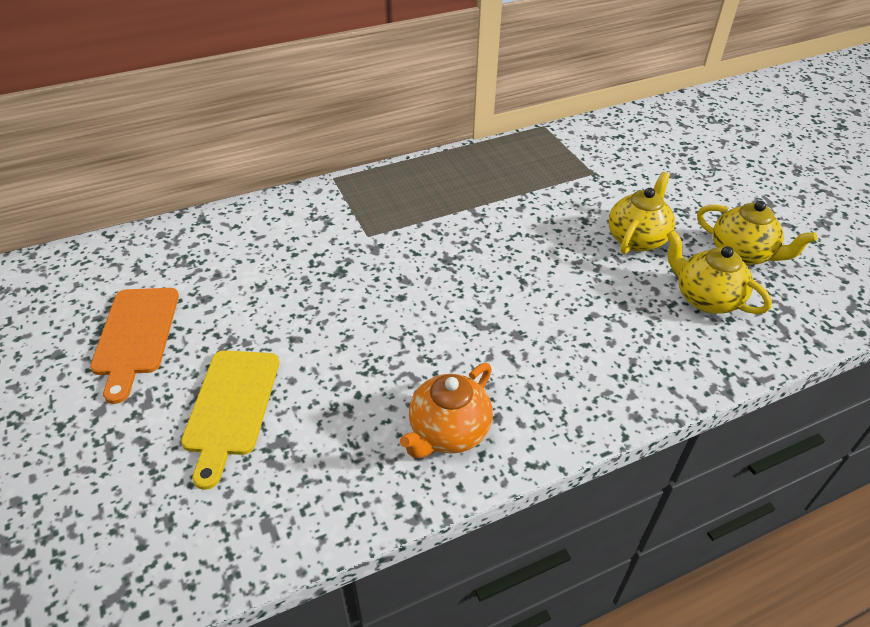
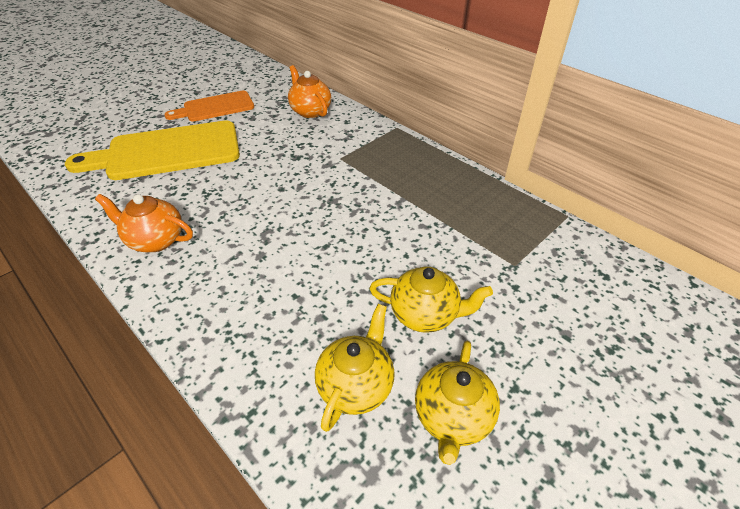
camera: 70 degrees right, 0 degrees up
(231, 407) = (167, 152): yellow cutting board -> yellow cutting board, size x1.69
(236, 238) = (310, 111): none -> orange teapot

